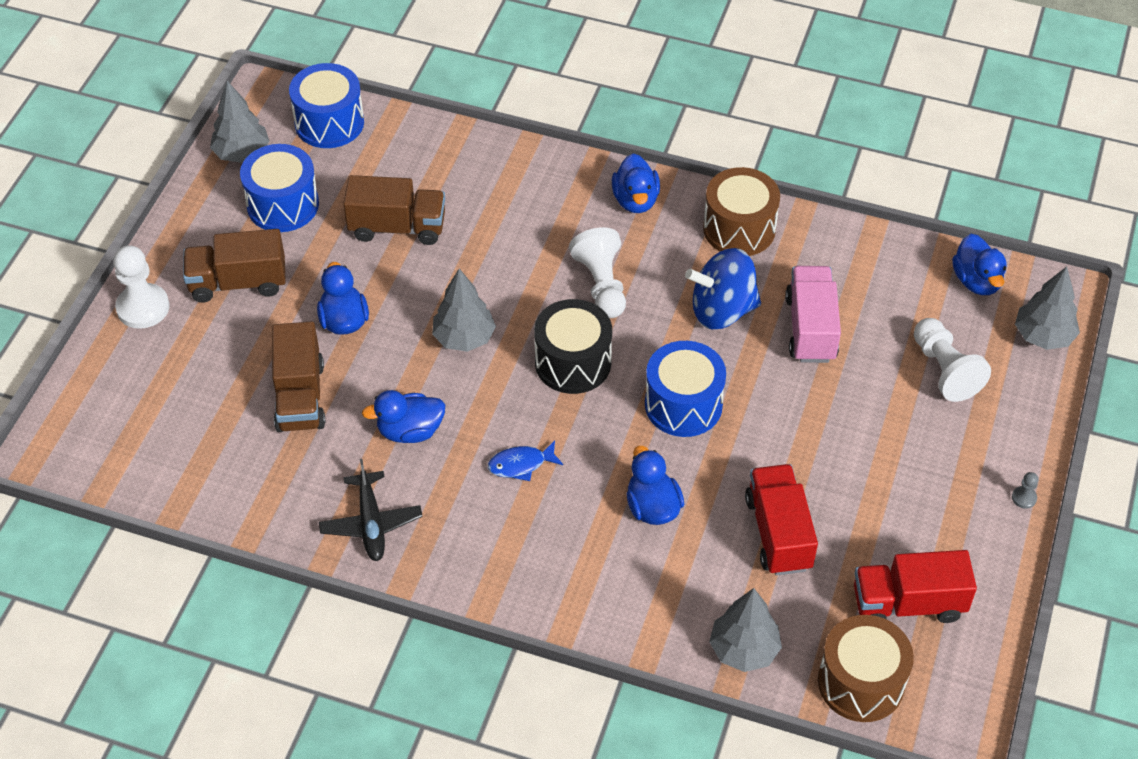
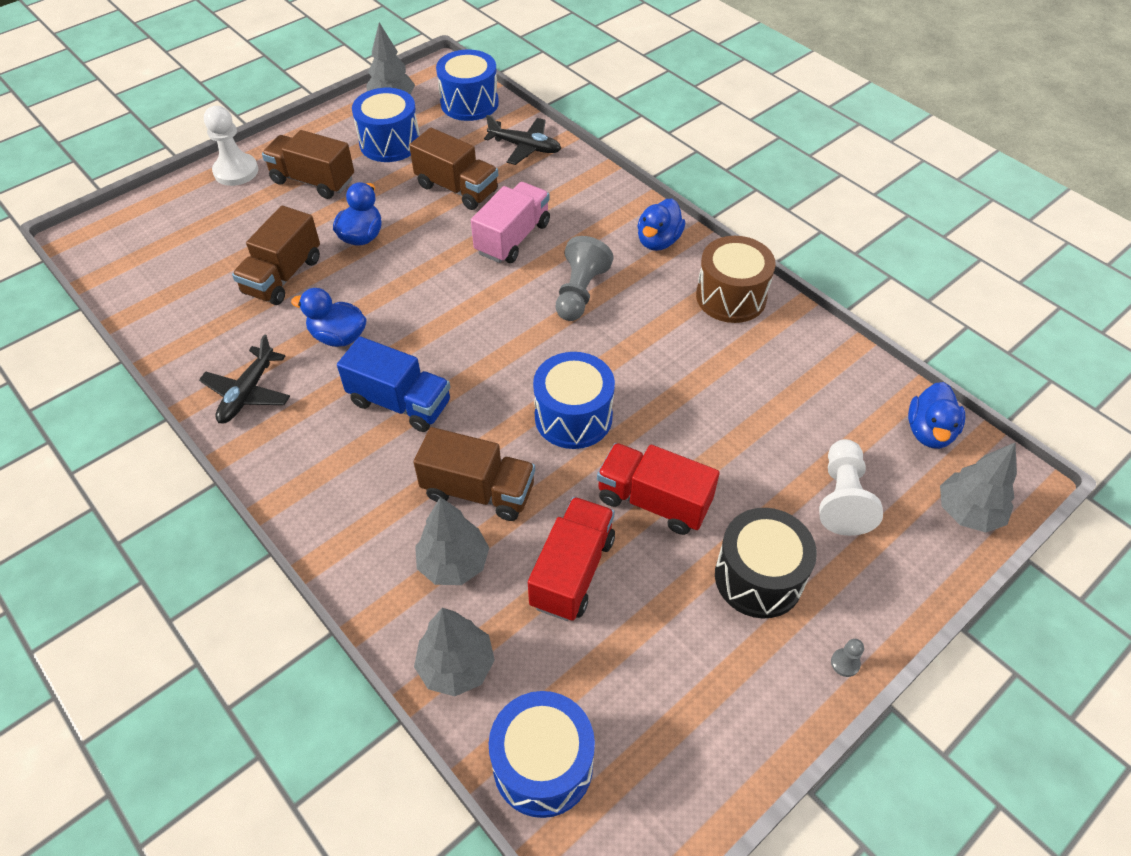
camera: 30 degrees right, 0 degrees up
(430, 151) = (525, 147): none -> black plane
(464, 338) = (438, 286): grey tree -> grey tree (453, 564)
(521, 464) = (400, 403): blue fish -> blue truck
(573, 362) = (508, 342): black drum -> black drum (758, 577)
(601, 285) = (580, 292): white pawn -> grey pawn
(652, 507) = (478, 491): blue duck -> brown truck
(722, 310) = (667, 355): blue spinning top -> none
(810, 328) = (736, 404): pink truck -> pink truck (513, 238)
(861, 682) = (543, 765): brown drum -> blue drum
(908, 603) = (648, 708): red truck -> red truck (653, 501)

